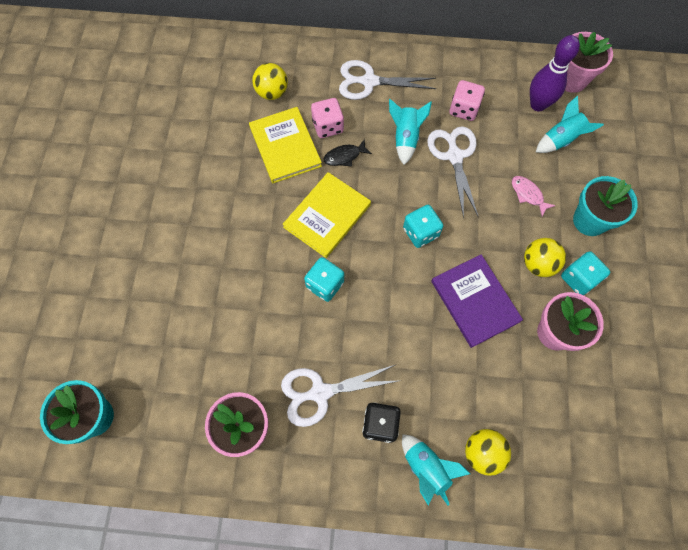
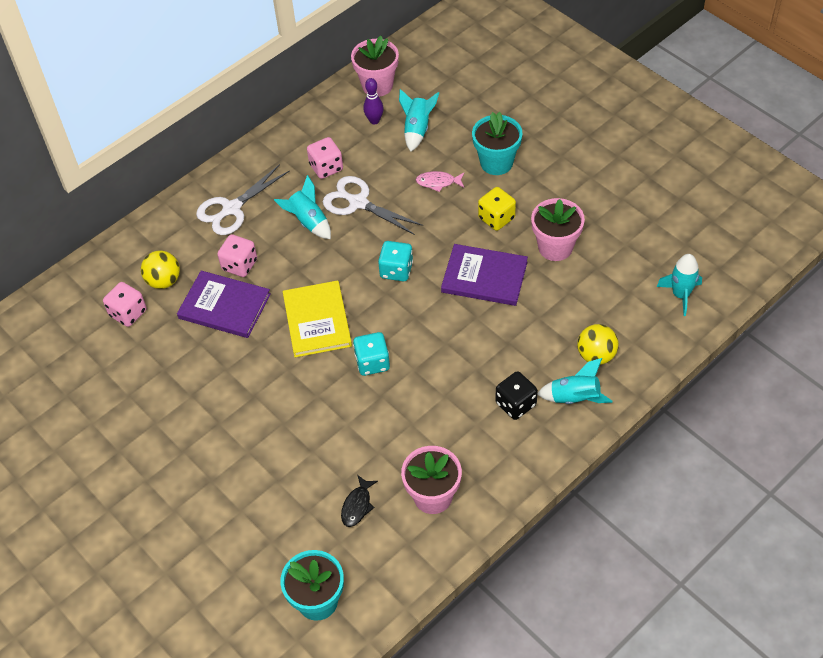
camera: 45 degrees left, 15 degrees down
(227, 94) = (128, 313): none -> pink dice
(285, 146) = (224, 306): yellow book -> purple book
(320, 393) = (454, 426): white scissors -> none
(344, 156) = (279, 273): black fish -> black fish (357, 505)
(538, 105) = (374, 120): purple bowling pin -> purple bowling pin, size x0.62
(538, 264) = (496, 218): yellow ball -> yellow dice
(578, 279) = (531, 203): turquoise dice -> none
(609, 477) = (680, 295): none -> turquoise rocket

